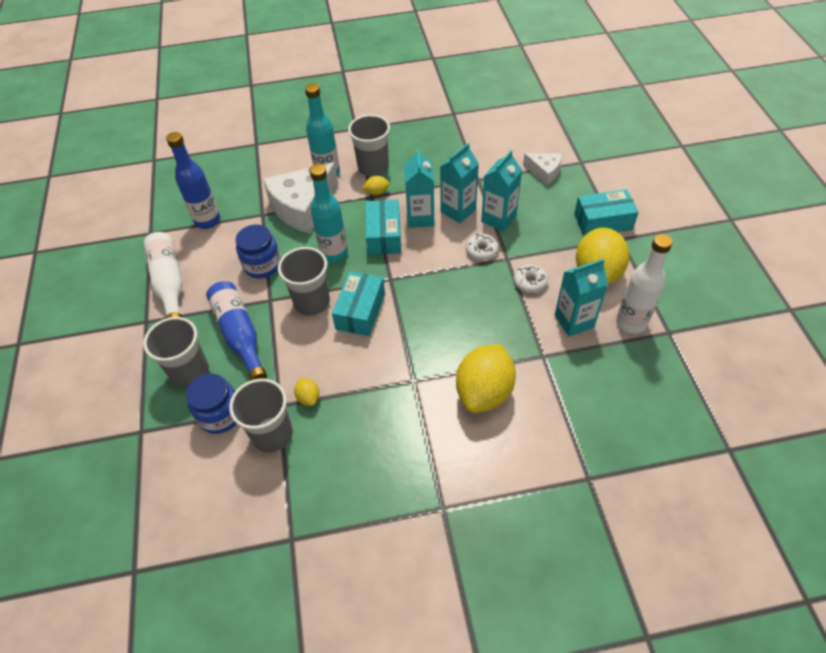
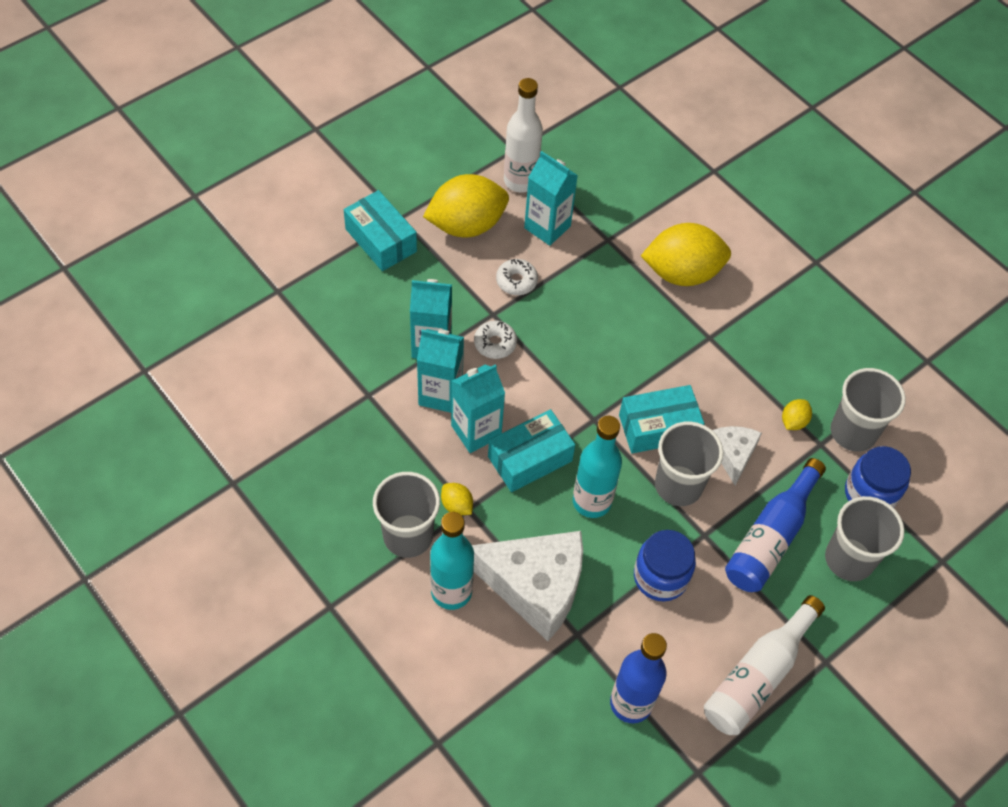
camera: 125 degrees left, 5 degrees up
(544, 172) = (317, 325): white cheese -> white cheese (733, 454)

